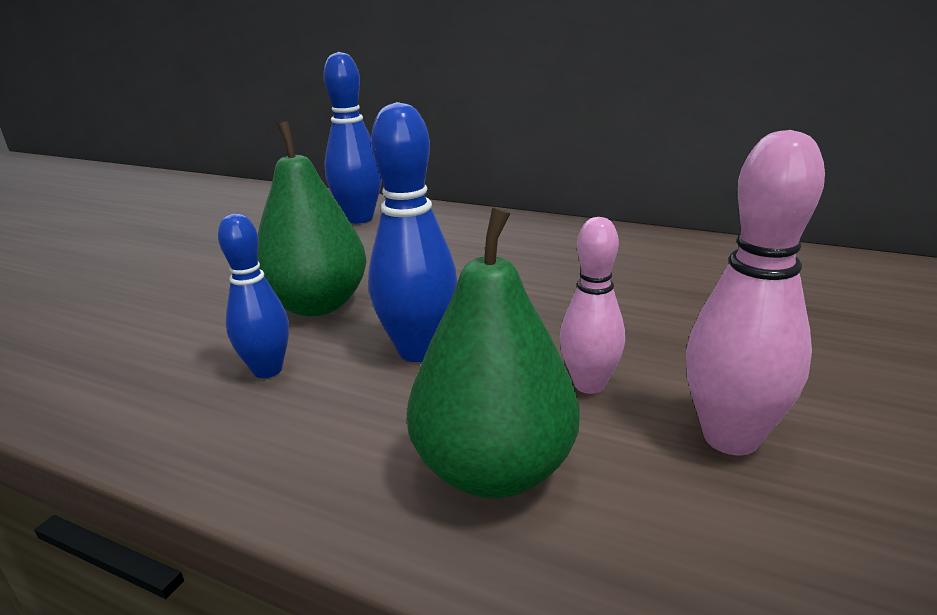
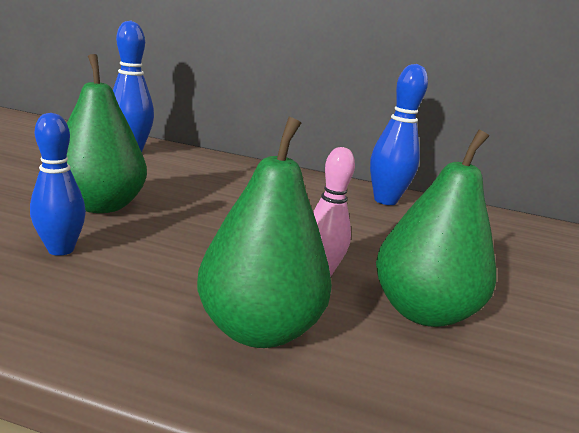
camera: 15 degrees left, 5 degrees down
(419, 351) = (189, 243): blue bowling pin -> blue bowling pin (385, 201)
(730, 438) = (421, 311): pink bowling pin -> green pear

